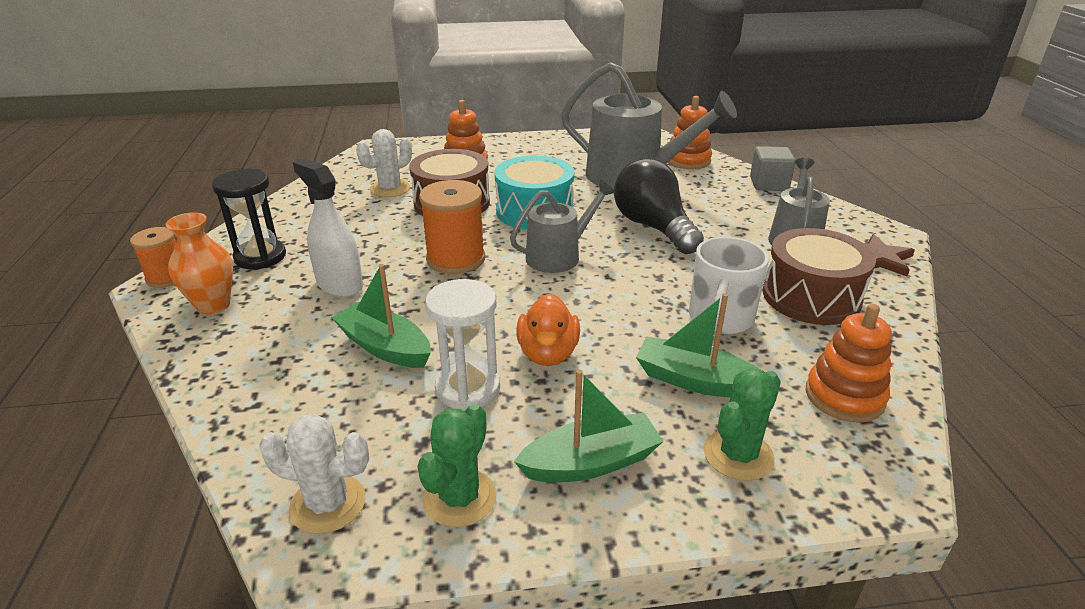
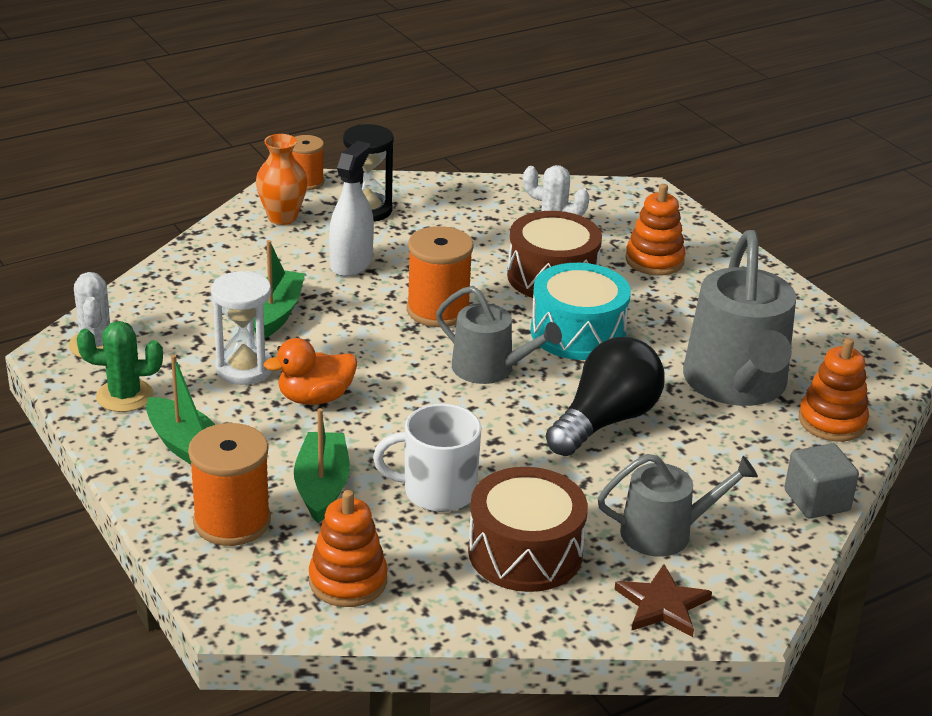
camera: 65 degrees right, 0 degrees up
(738, 455) = (232, 521): green cactus -> orange spool

